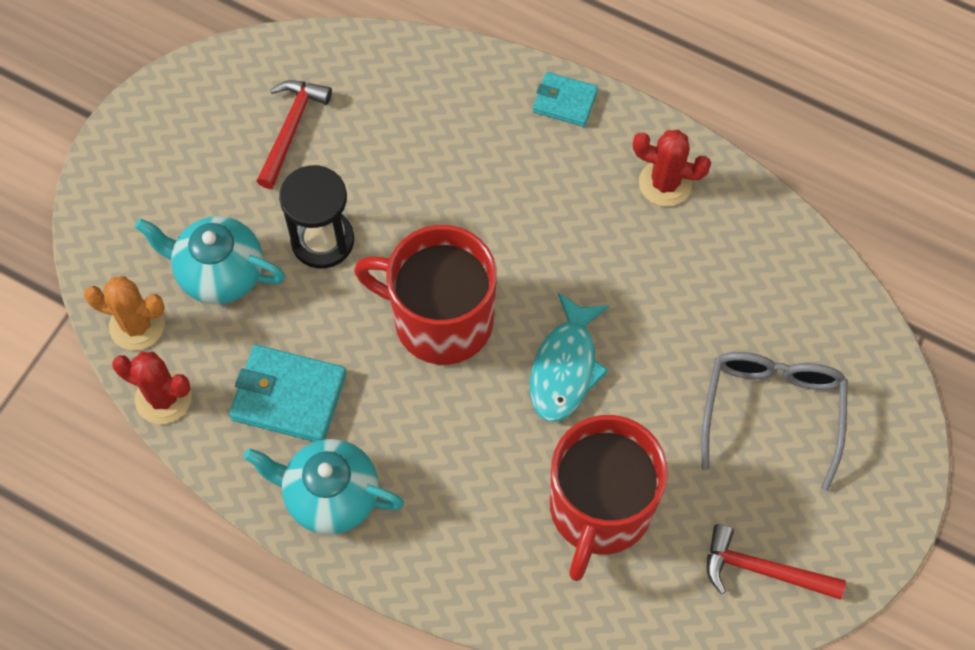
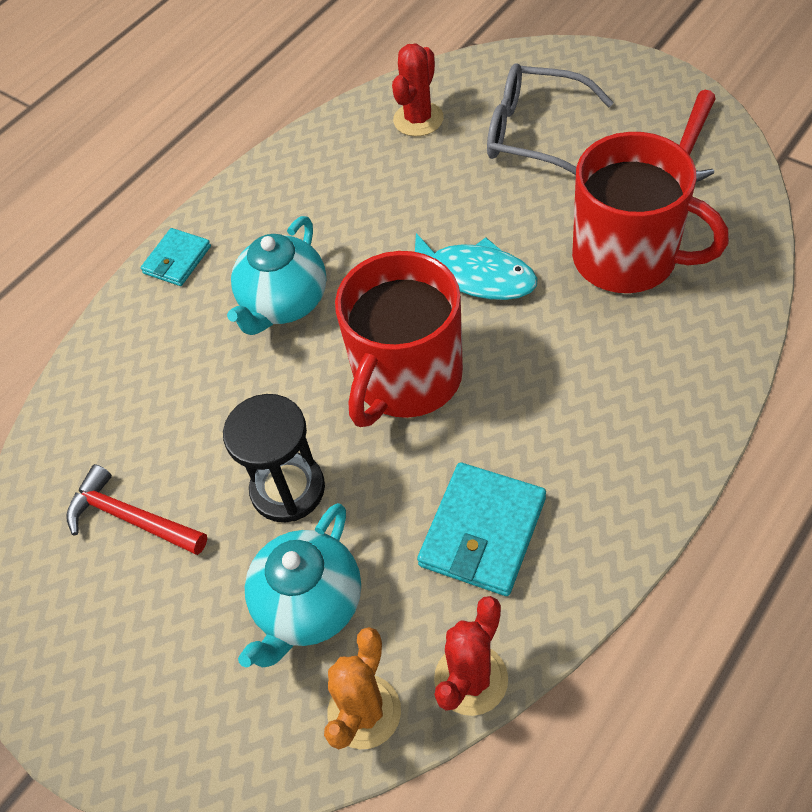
camera: 75 degrees left, 10 degrees down
(330, 496) = (609, 493): turquoise teapot -> turquoise teapot (284, 304)
(665, 183) = (290, 190): red cactus -> red cactus (418, 119)

